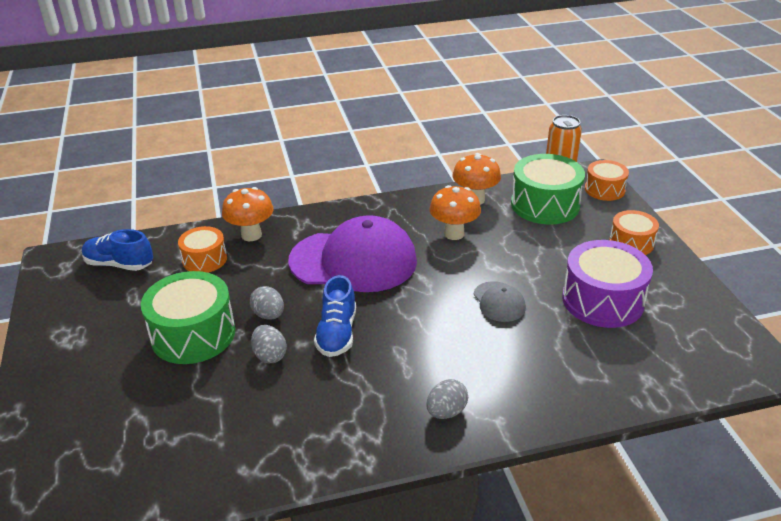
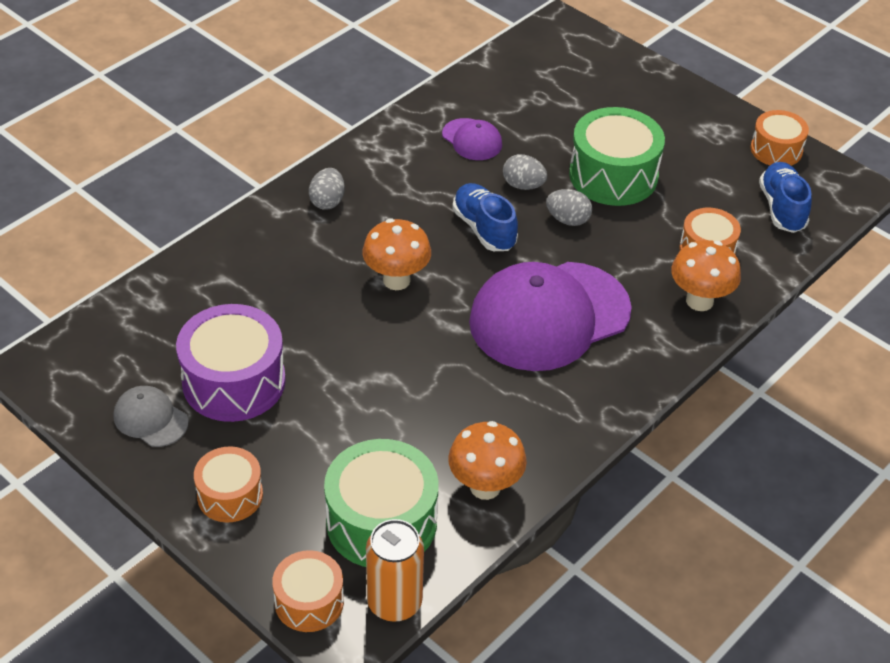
camera: 145 degrees right, 10 degrees up
(54, 303) = (776, 150): none -> orange drum
(119, 264) = (782, 208): blue shoe -> blue shoe turned 75 degrees counterclockwise
(265, 418) = (472, 140): none -> purple cap
(454, 234) = (467, 409): orange mushroom -> orange mushroom (396, 280)
(499, 302) = (349, 331): grey cap -> grey cap (150, 419)

